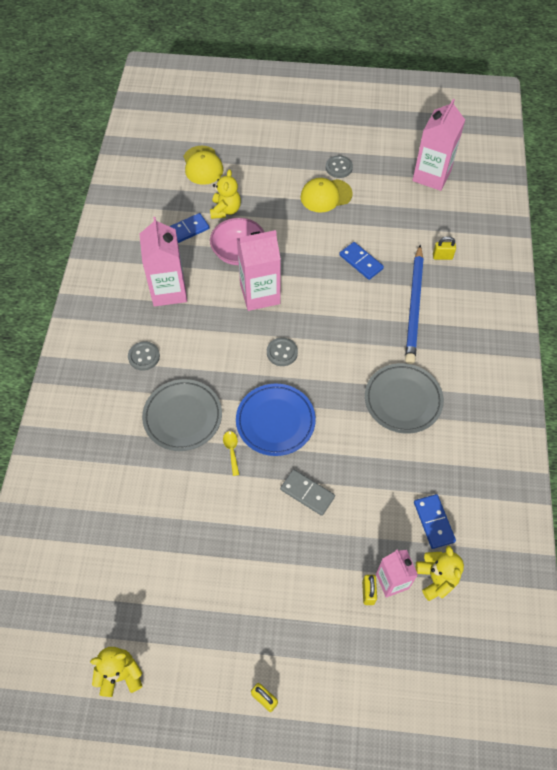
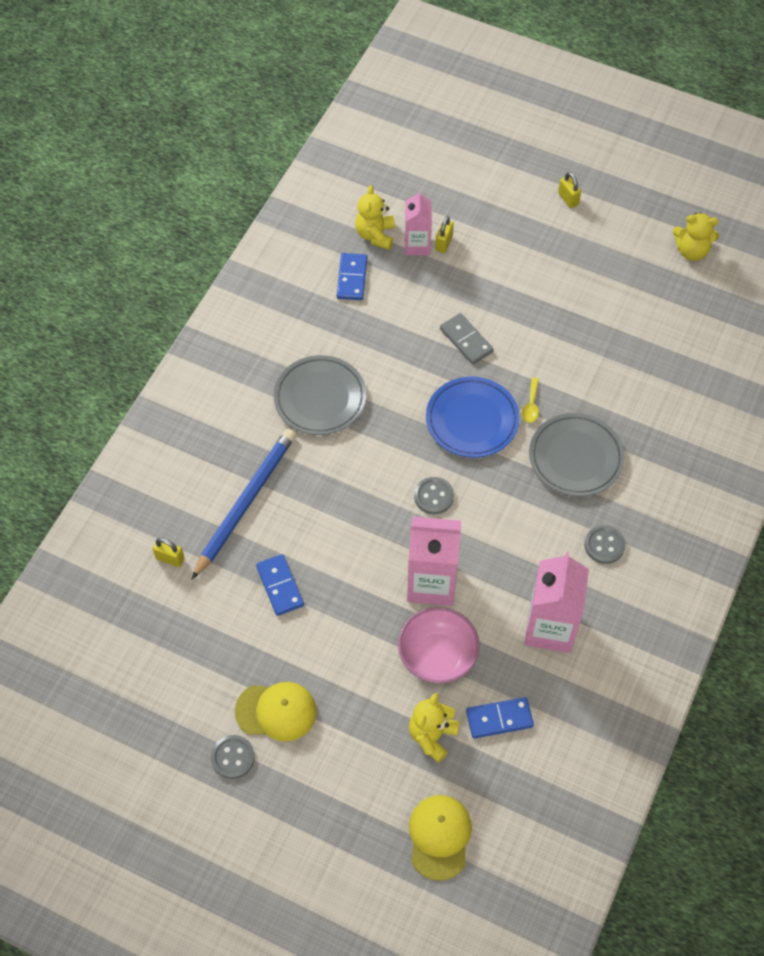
camera: 160 degrees left, 0 degrees up
(431, 176) = (106, 694): pink carton -> none

